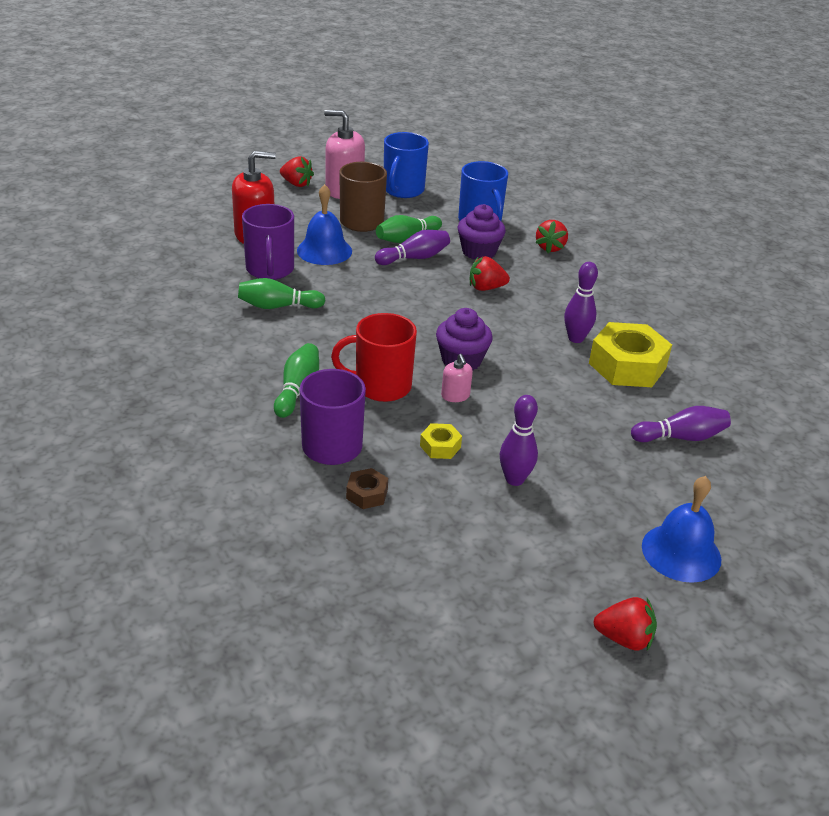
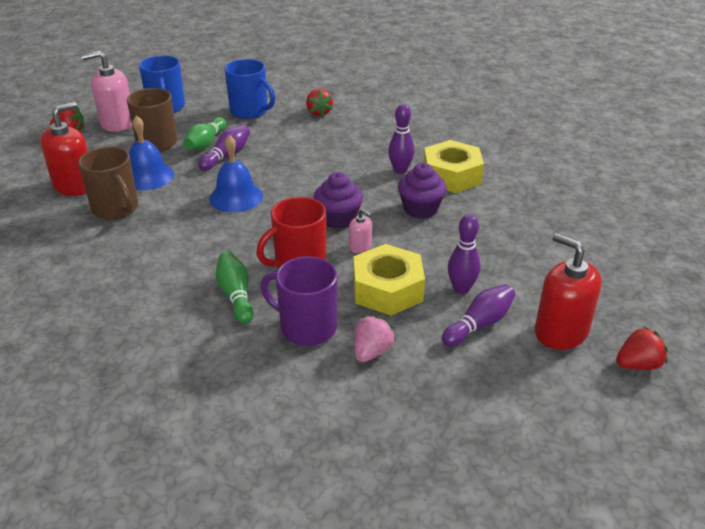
camera: 30 degrees left, 0 degrees up
(270, 270) = (116, 208): purple mug -> brown mug
(278, 306) = (152, 235): green bowling pin -> none
(367, 494) = (371, 352): brown nut -> pink strawberry
(440, 446) = (387, 289): yellow nut -> yellow nut, size x2.13
(479, 252) = (271, 134): purple cupcake -> purple cupcake (420, 209)
(486, 288) = (302, 158): red strawberry -> none
(575, 567) = (561, 332): none -> red soap dispenser
(681, 437) = (532, 210): purple bowling pin -> purple bowling pin (479, 324)
(681, 552) = (609, 287): blue bell -> blue bell (236, 197)

